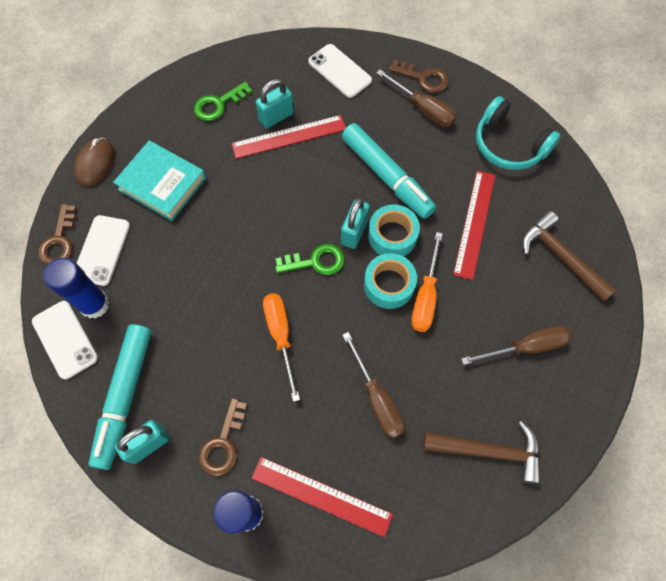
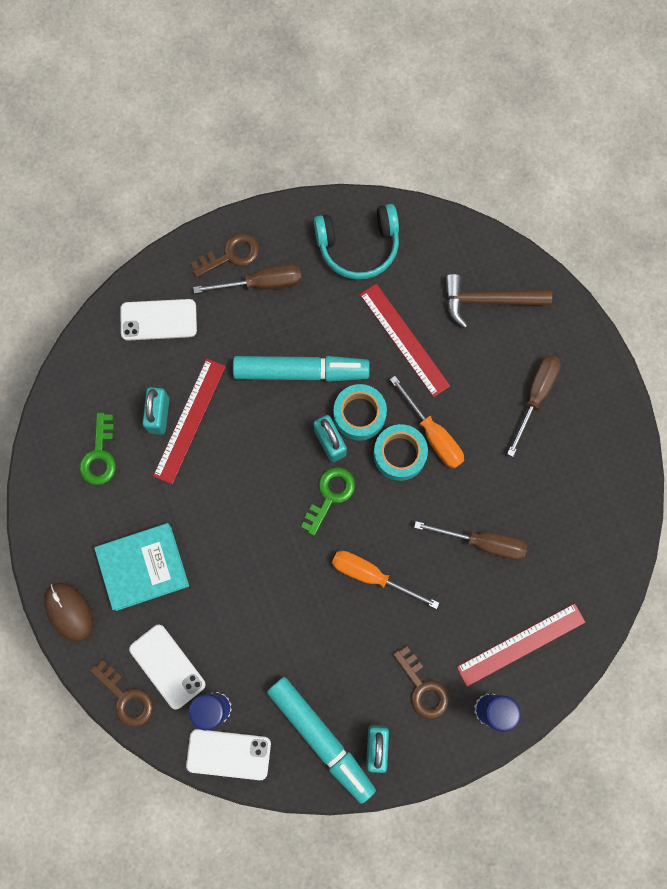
camera: 50 degrees left, 10 degrees up
(489, 451) = (587, 494): brown hammer -> none

